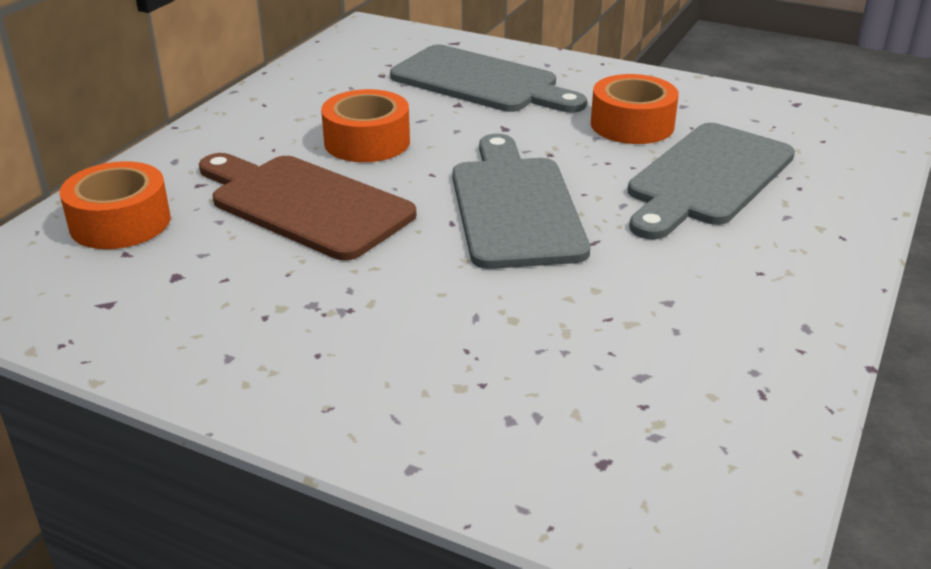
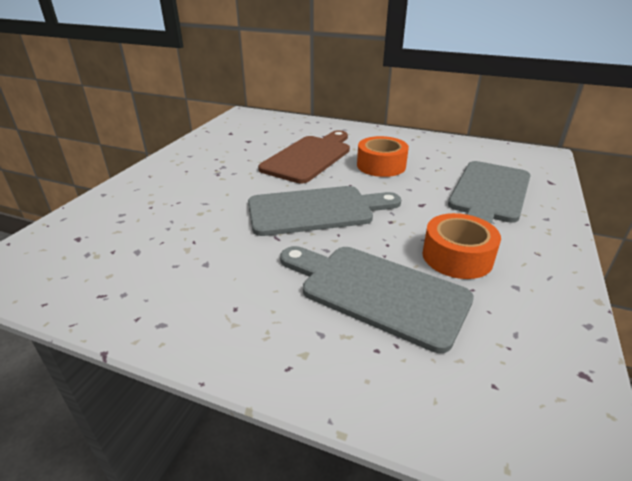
camera: 85 degrees right, 0 degrees up
(120, 222) = (289, 127): orange tape -> none

